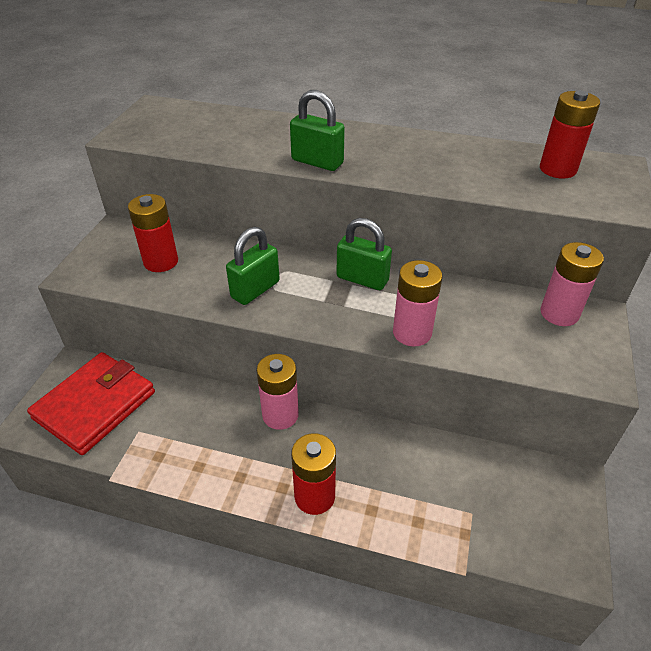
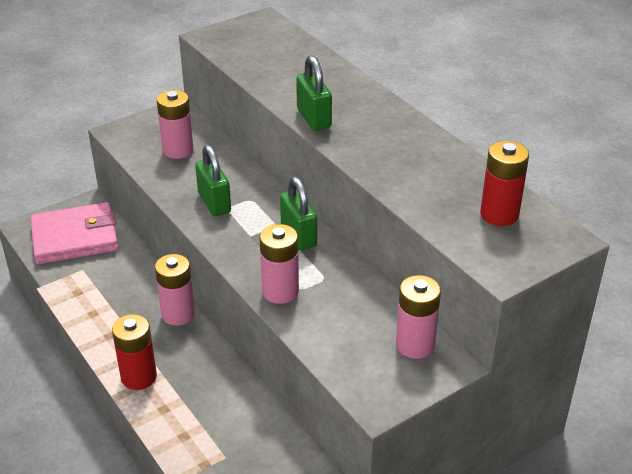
camera: 40 degrees right, 5 degrees down
(95, 405) = (75, 237): red wallet -> pink wallet
(161, 262) = (178, 150): red battery -> pink battery
(255, 290) = (214, 203): green padlock -> green padlock turned 75 degrees clockwise

